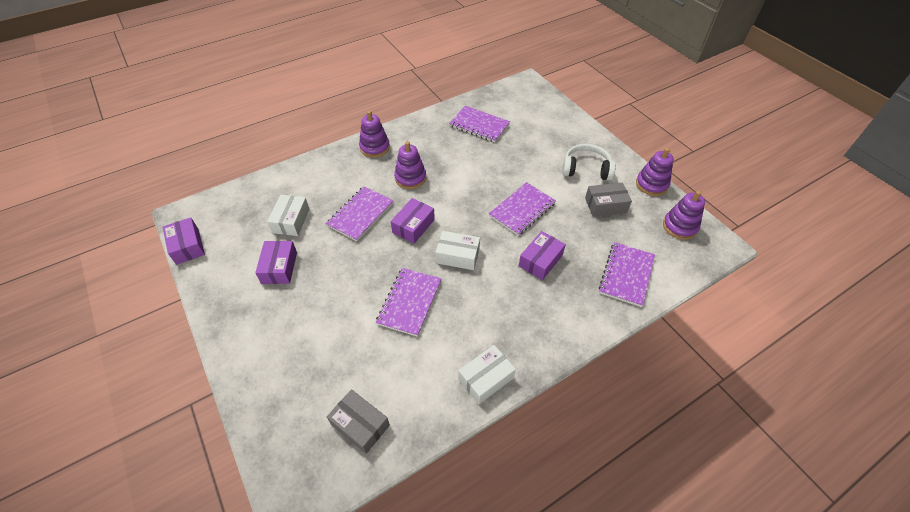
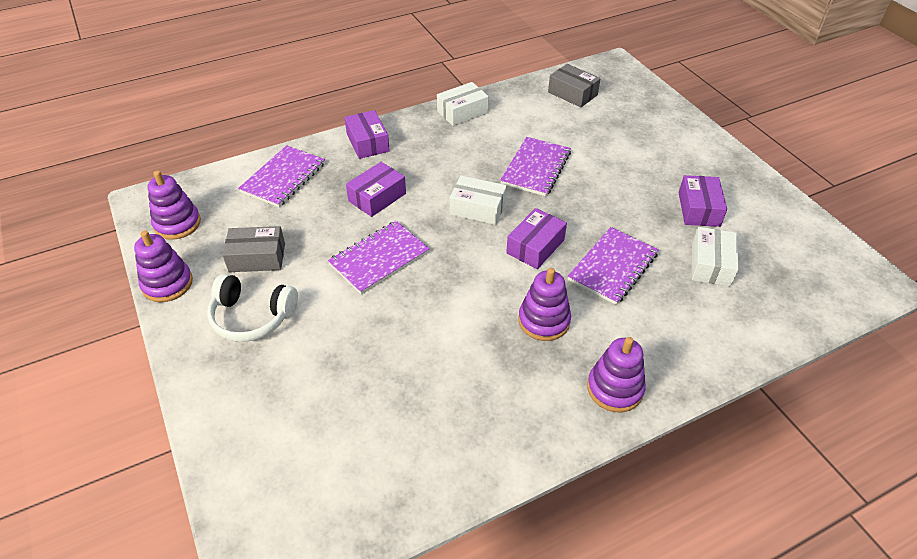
camera: 175 degrees left, 5 degrees down
(187, 246) = (835, 240): purple box -> purple box (367, 142)
(479, 125) = (410, 430): purple notebook -> none

